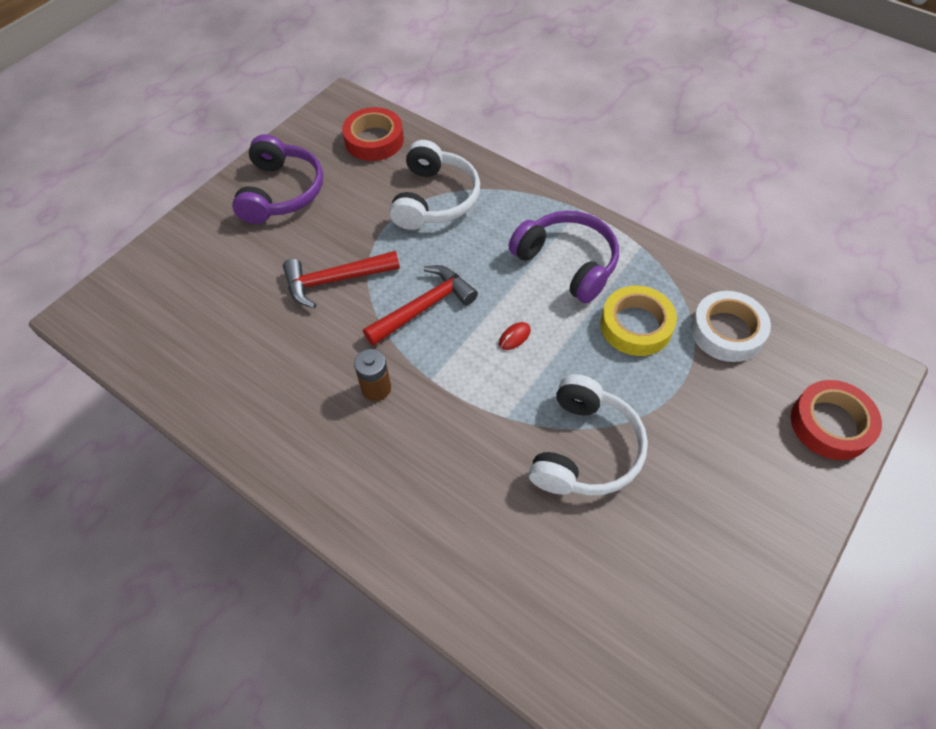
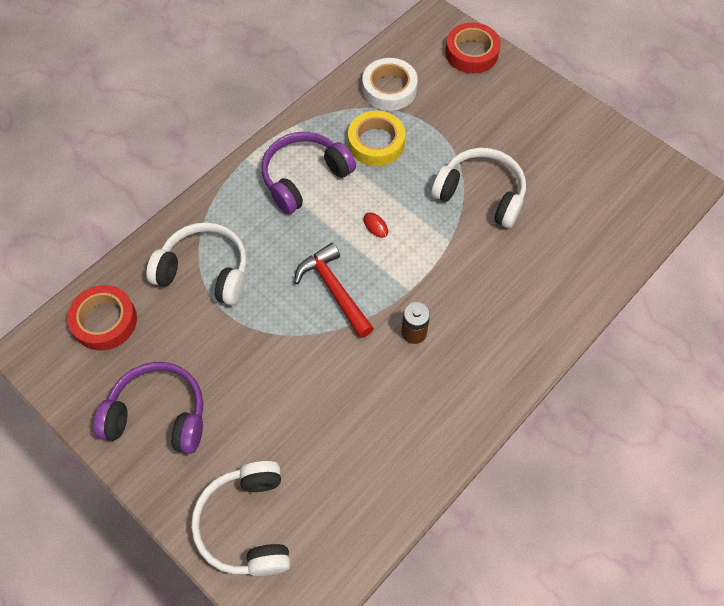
camera: 85 degrees left, 5 degrees up
(172, 270) = (246, 524): none -> white headphones
(335, 280) = (290, 363): red hammer -> none

